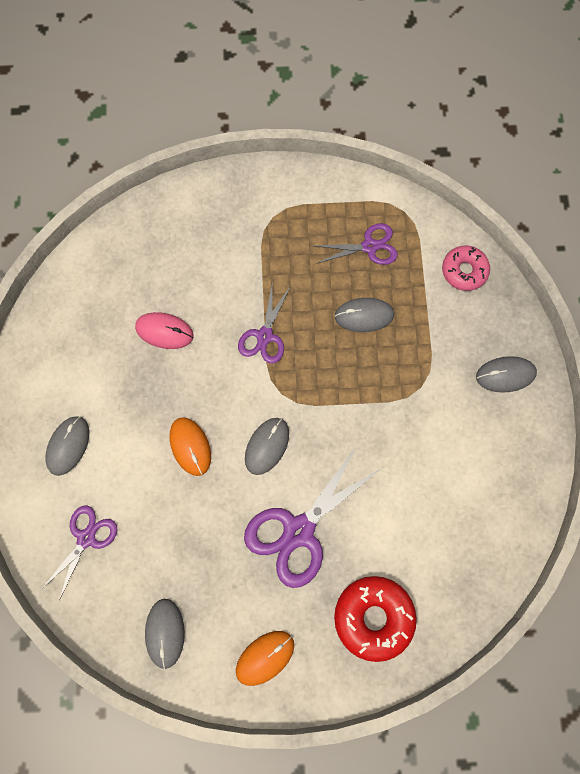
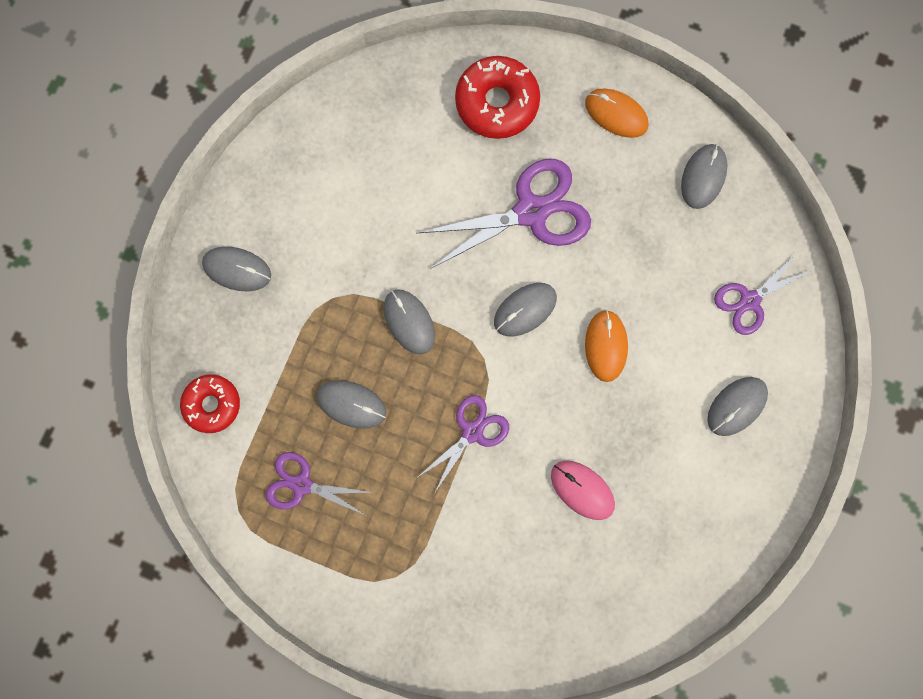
camera: 155 degrees left, 5 degrees up
(265, 657) = (616, 114): orange mouse -> orange mouse turned 45 degrees clockwise
(352, 395) = (409, 322): none -> grey mouse
(464, 271) = (212, 404): pink donut -> red donut

